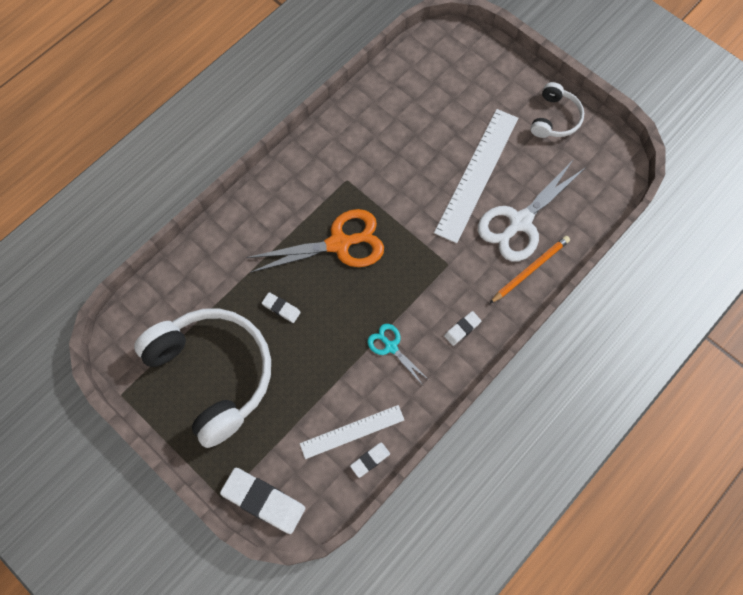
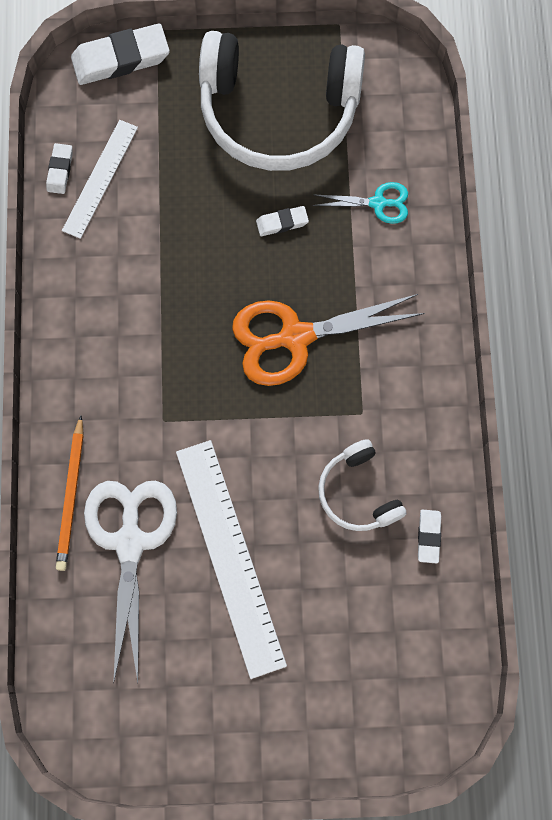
camera: 135 degrees right, 5 degrees up
(339, 244) = (295, 337): orange scissors -> orange scissors turned 45 degrees clockwise
(391, 347) = (139, 284): turquoise scissors -> turquoise scissors (378, 203)
(462, 329) = (86, 366): white eraser -> white eraser (429, 536)
(555, 118) = (207, 723): white headphones -> white headphones (358, 493)

